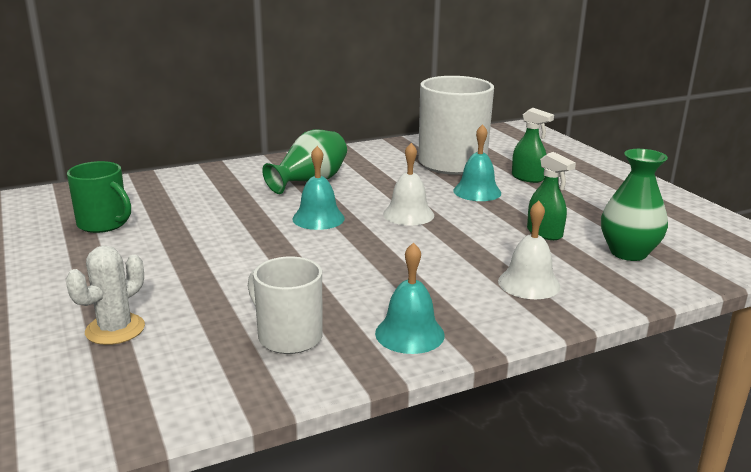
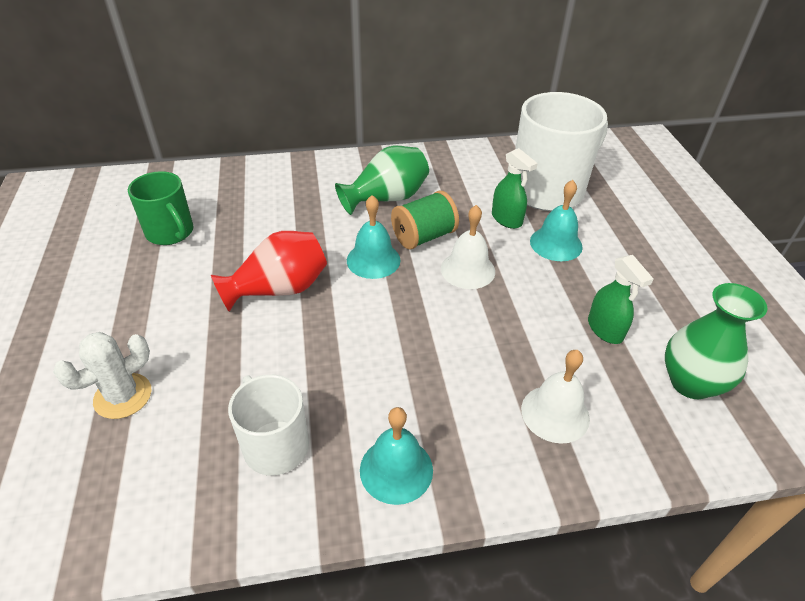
camera: 15 degrees right, 20 degrees up
(237, 245) = (279, 289): none -> red vase
(357, 200) = (424, 236): none -> green spool
(527, 178) = (621, 229): green spray bottle -> green spray bottle (507, 219)

